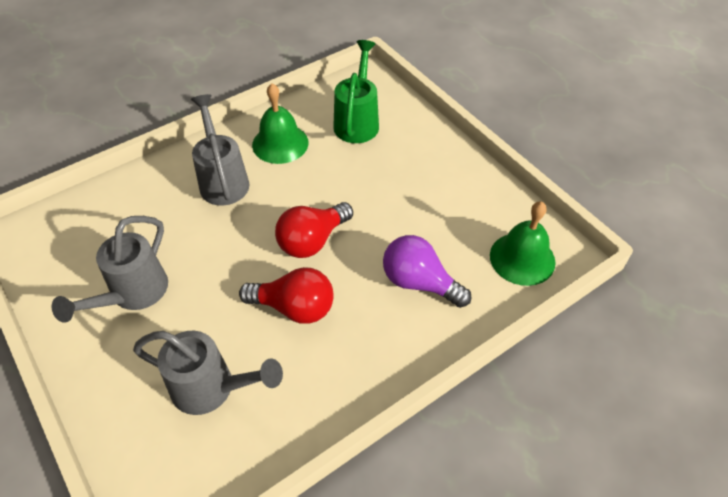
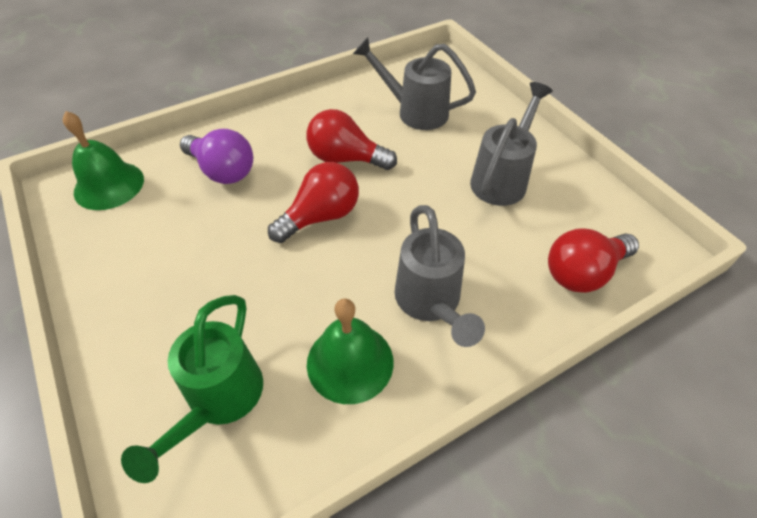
camera: 175 degrees left, 0 degrees up
(97, 208) = (583, 272): none -> red light bulb

